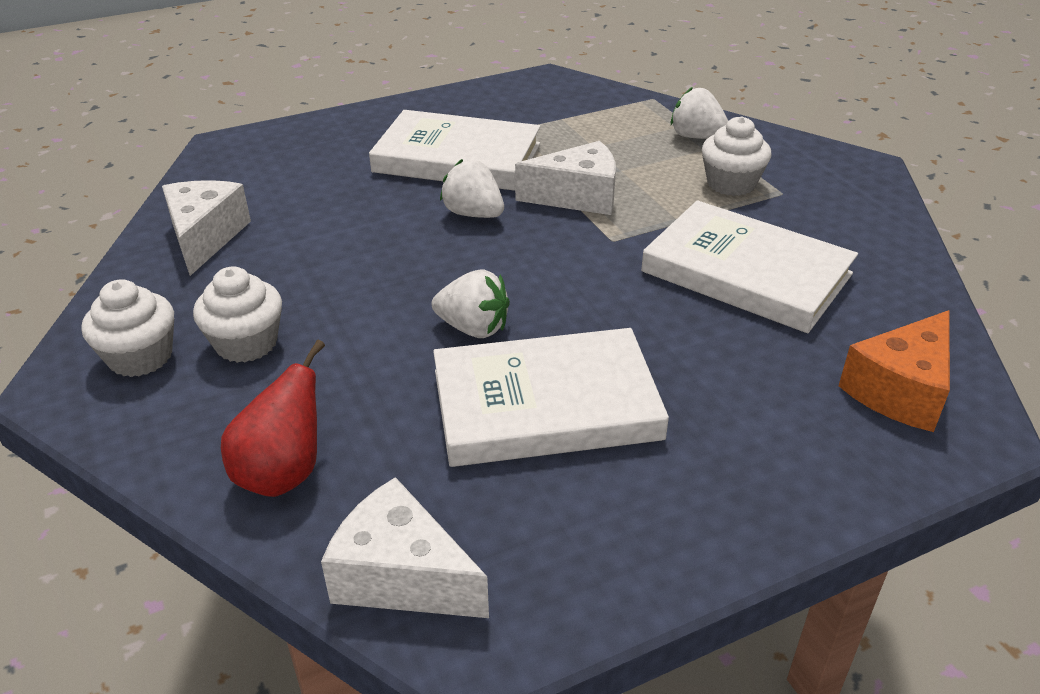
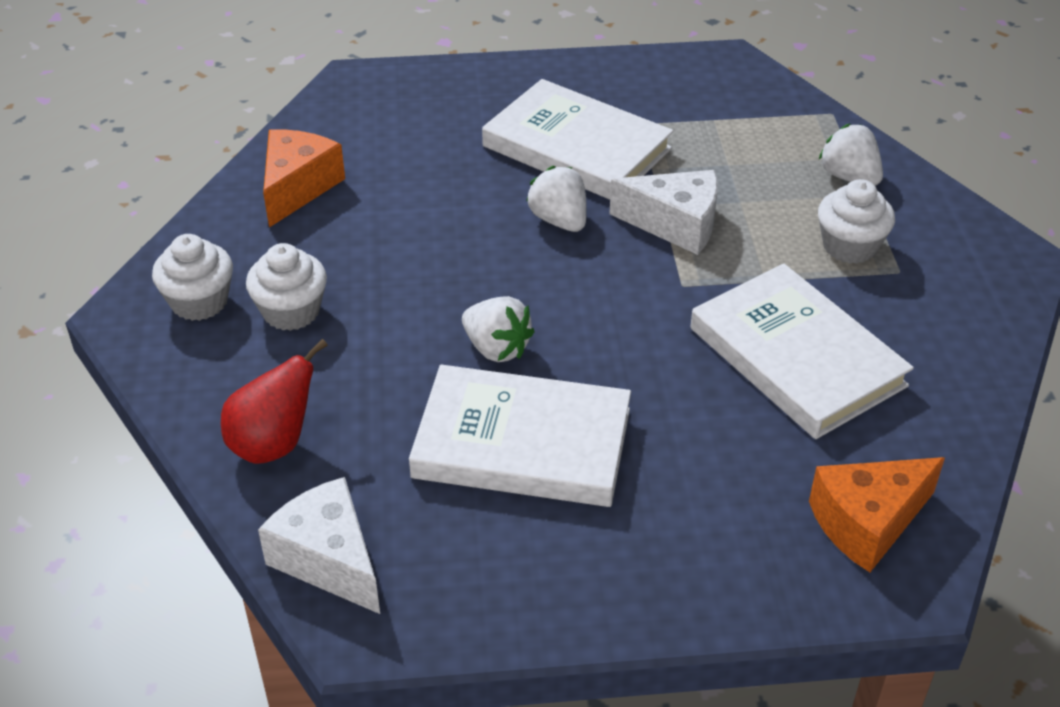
camera: 20 degrees right, 5 degrees up
(205, 237) = (297, 187): white cheese -> orange cheese

